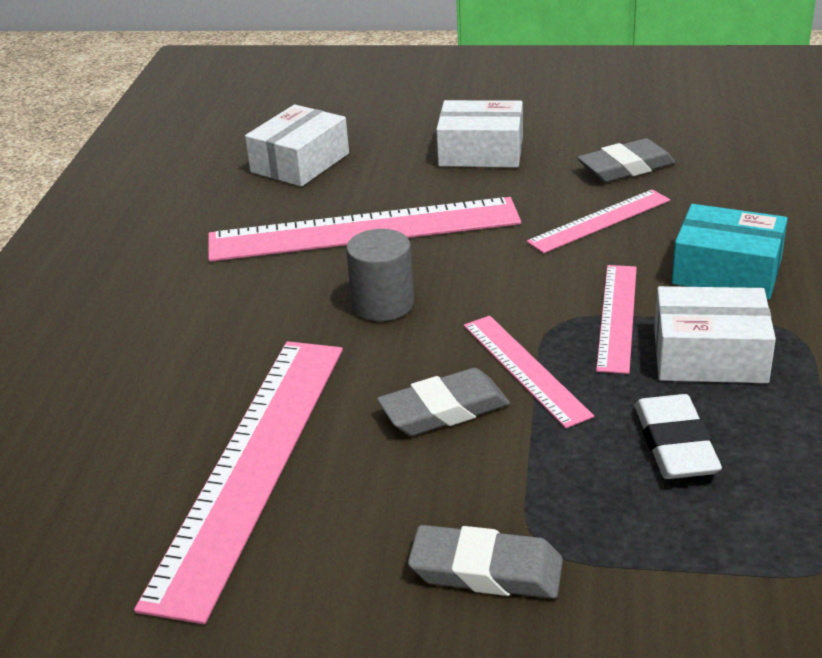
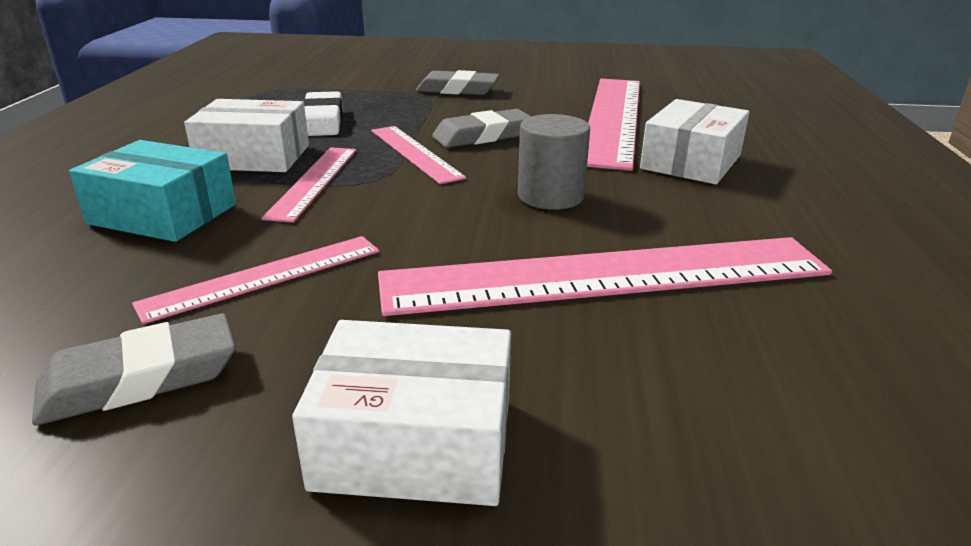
camera: 175 degrees right, 5 degrees down
(300, 163) = (812, 426): white box -> white box (691, 162)

